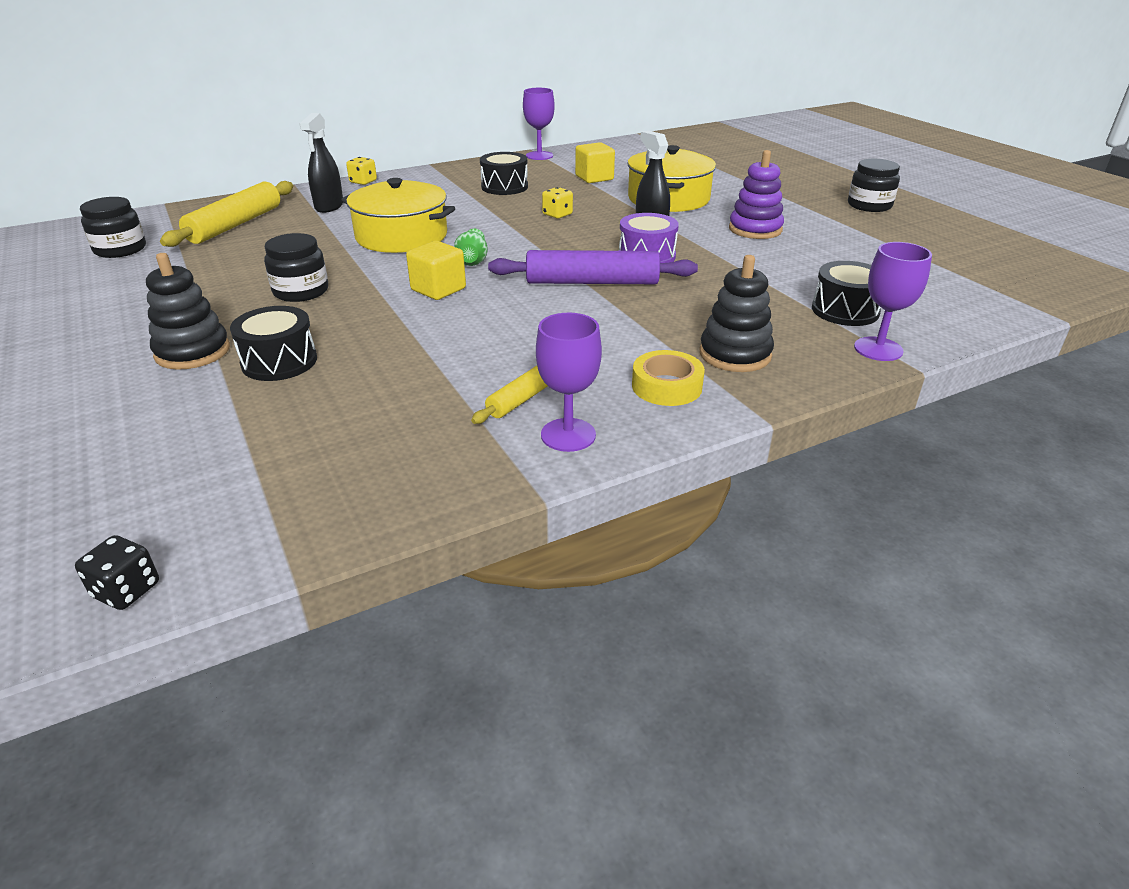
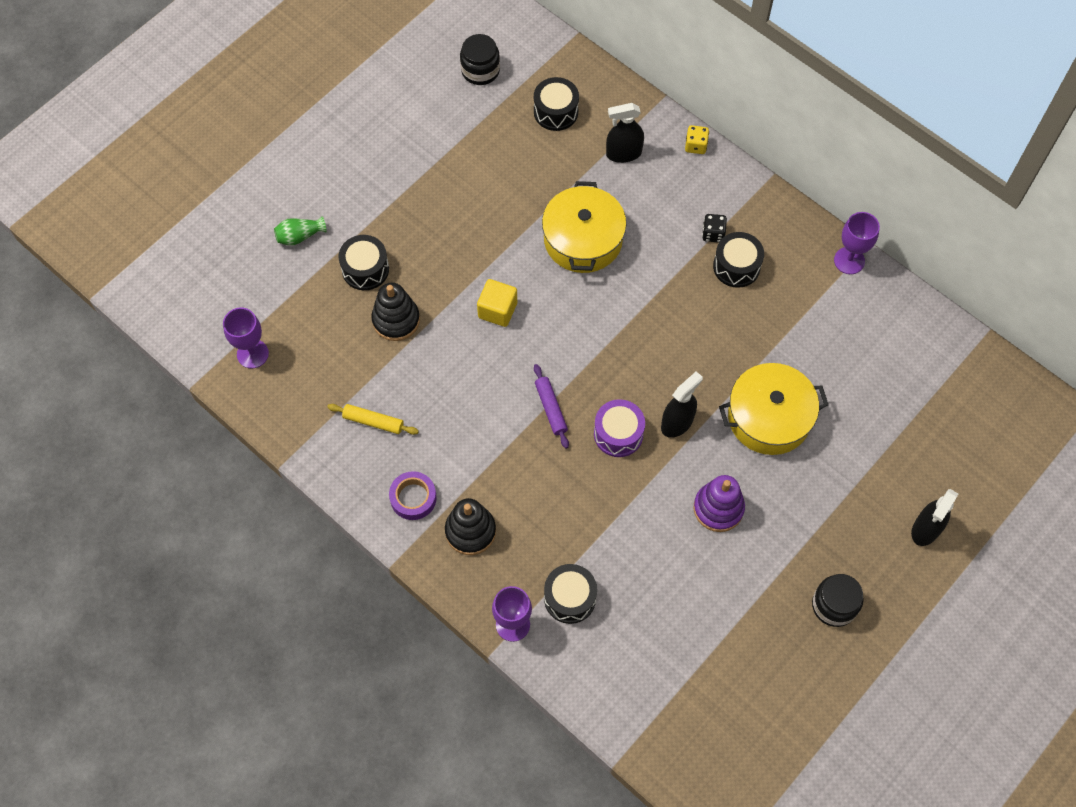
camera: 70 degrees right, 30 degrees up
(126, 590) = (169, 323): black dice -> black dice (713, 234)
(193, 352) = (359, 216): black stacking toy -> black stacking toy (396, 320)
(235, 225) = (556, 112): yellow rolling pin -> black drum
(301, 291) = (460, 226): black jar -> none
(472, 260) = (557, 311): green vase -> green vase (300, 236)
(557, 214) = (683, 336): yellow dice -> none
(568, 435) = (341, 458): purple goblet -> purple goblet (252, 354)
(592, 282) = (551, 408): purple rolling pin -> purple rolling pin, size x0.57
(594, 178) = (800, 335): yellow cube -> none
(666, 386) = (413, 498): yellow tape -> purple tape
(802, 170) = (925, 529): none -> black spray bottle

